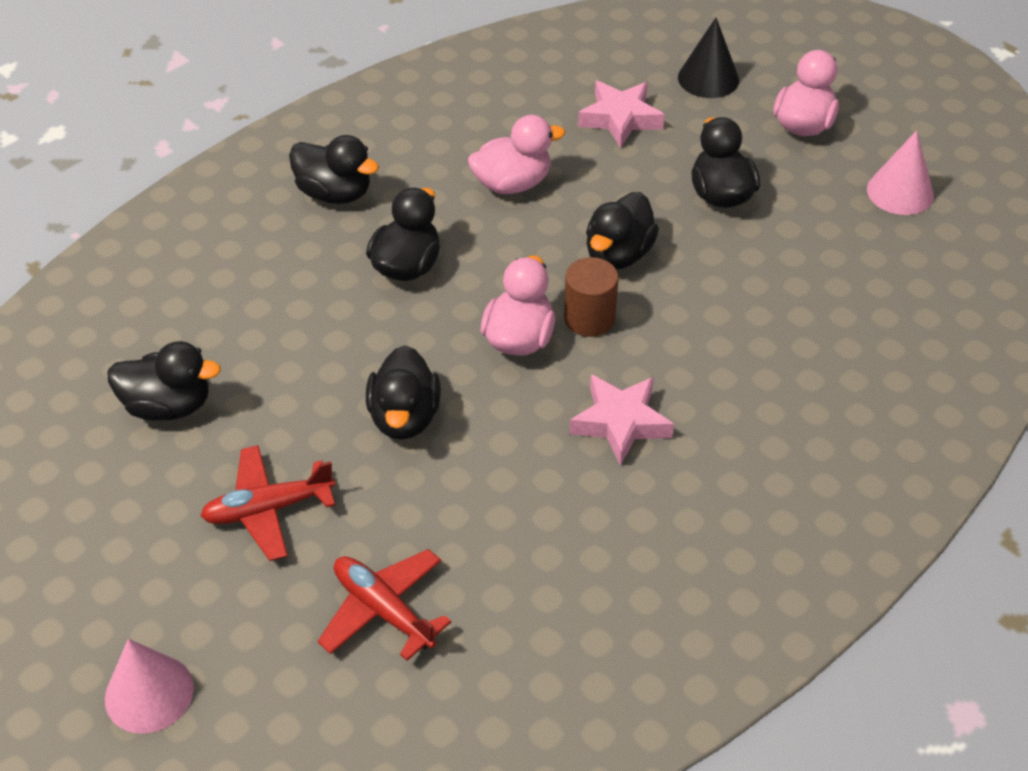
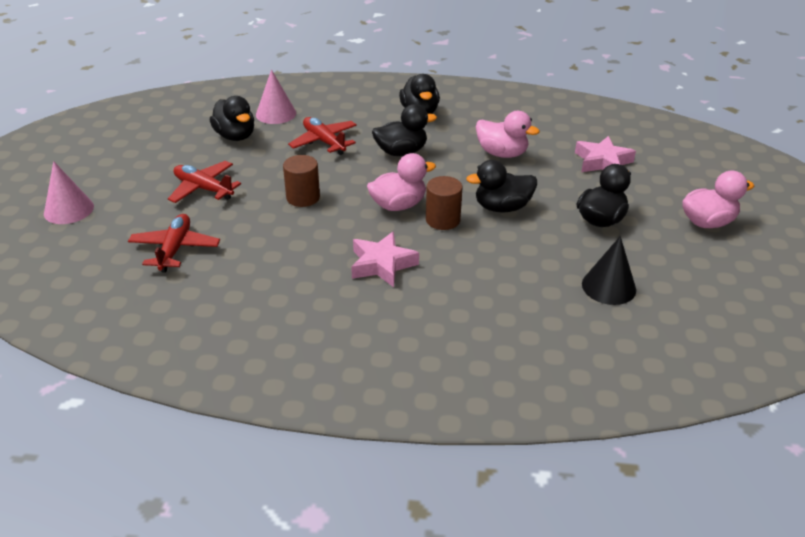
camera: 50 degrees right, 10 degrees down
(295, 323) = (324, 142): none -> red plane
(404, 417) = (303, 197): black duck -> brown cylinder
(708, 78) = (684, 174): black cone -> black cone (608, 287)
(900, 192) = (716, 285): pink cone -> pink cone (276, 114)

